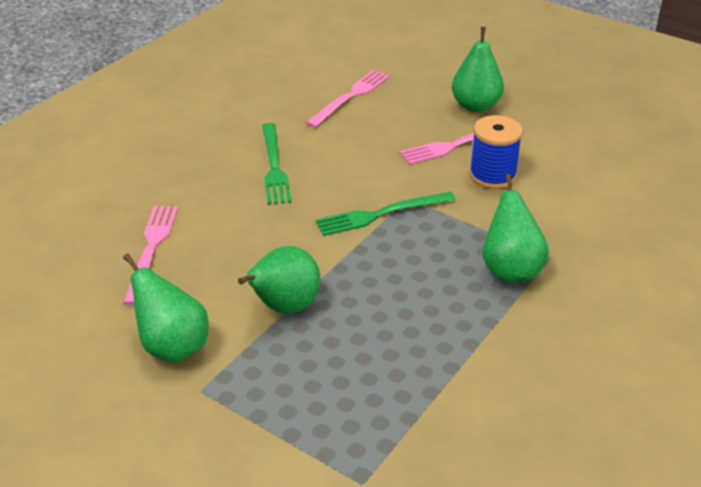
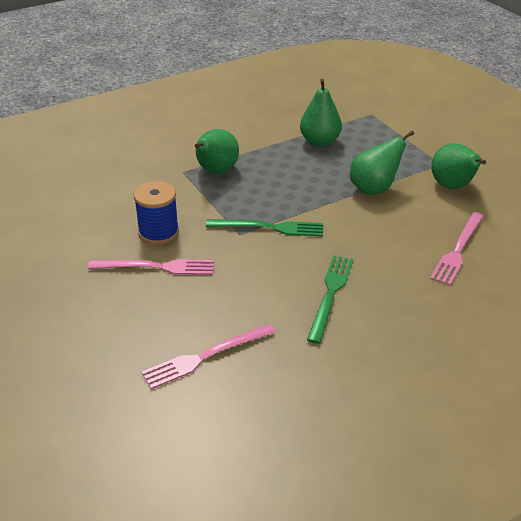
camera: 155 degrees left, 0 degrees up
(475, 106) = (97, 303): green pear -> green pear (320, 142)

